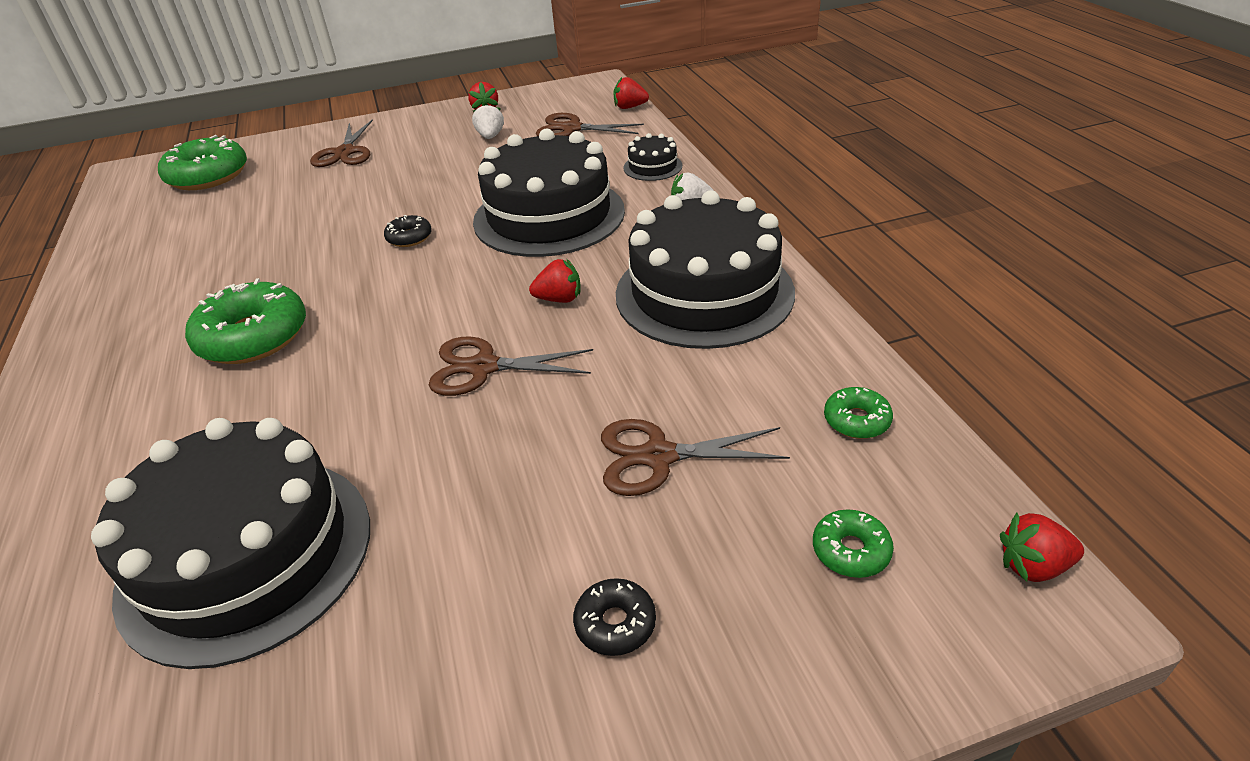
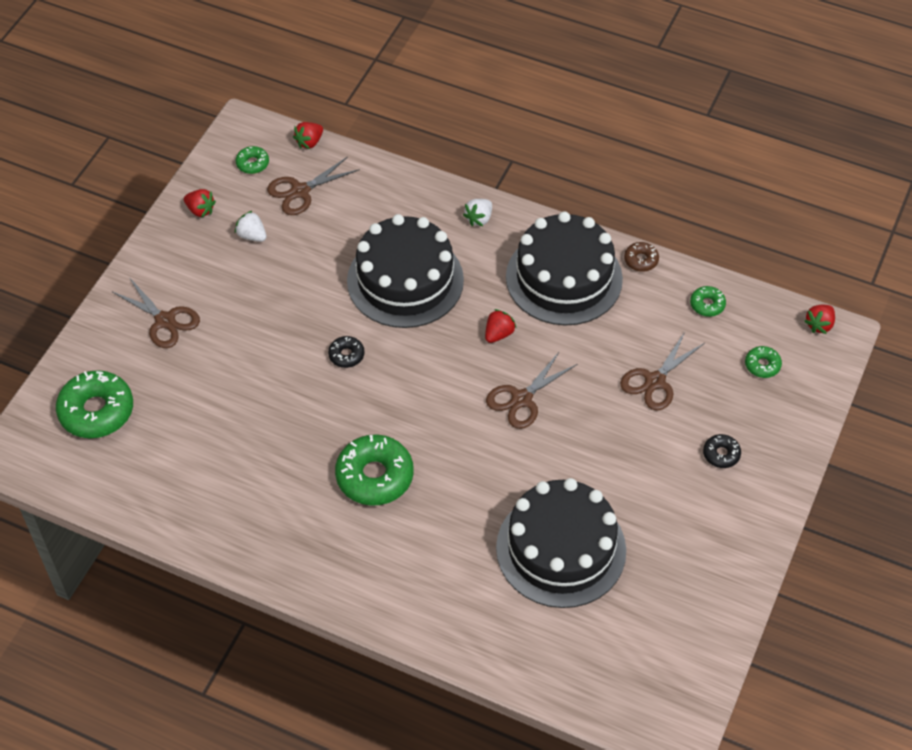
camera: 50 degrees left, 15 degrees up
(567, 102) = (252, 163): none -> green donut
(652, 167) = (409, 196): black cake -> none
(824, 326) = (641, 260): none -> brown donut

